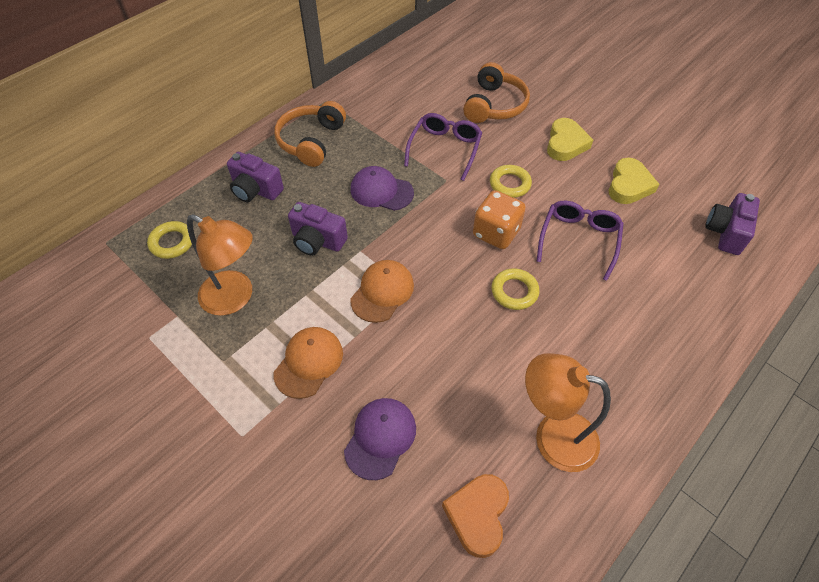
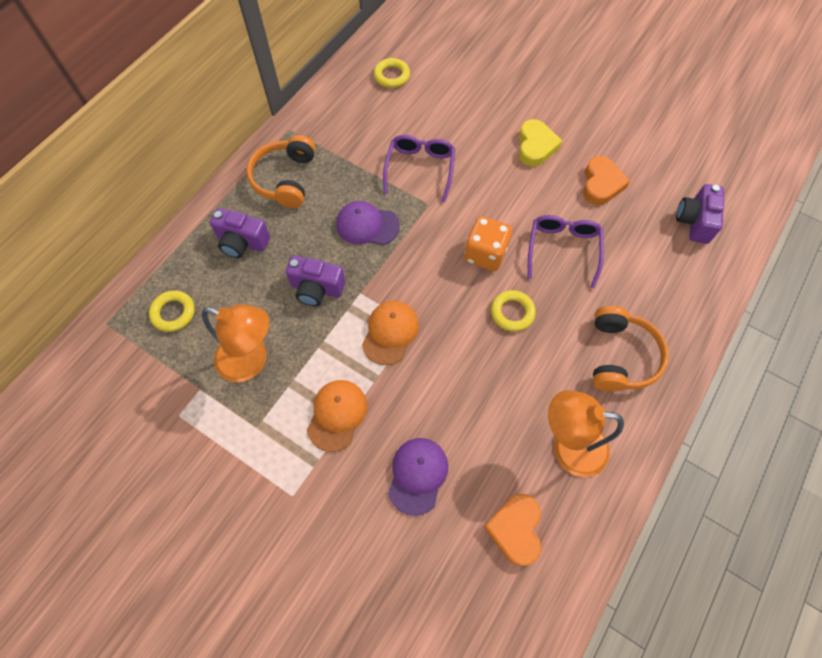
camera: 10 degrees left, 10 degrees up
(494, 105) = (460, 112): orange headphones -> orange headphones (621, 356)
(510, 184) = (489, 199): yellow ring -> yellow ring (391, 76)
(629, 185) = (601, 184): yellow heart -> orange heart

